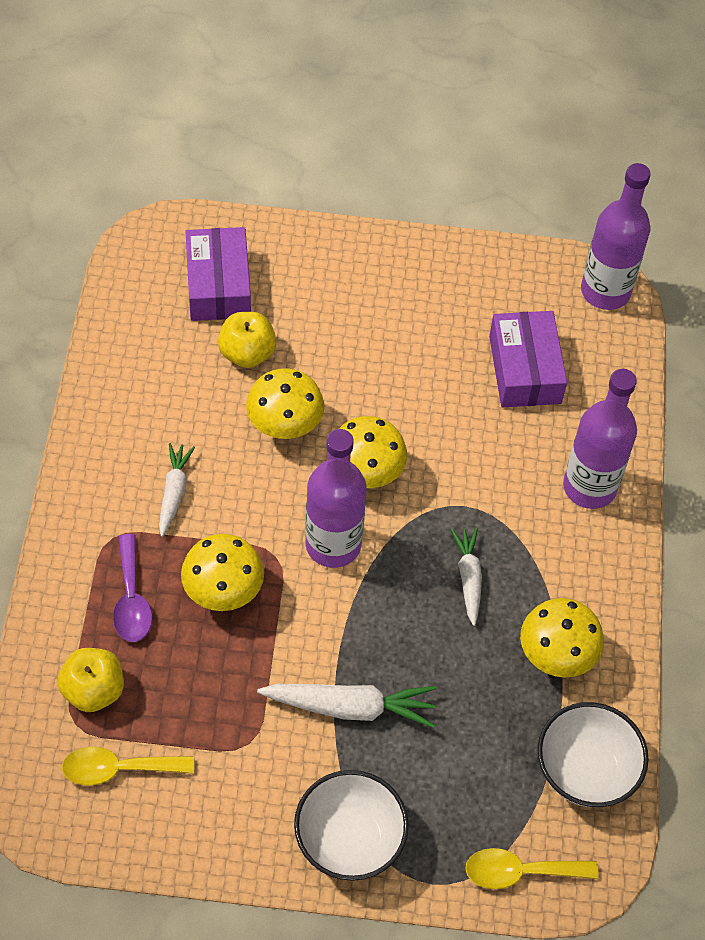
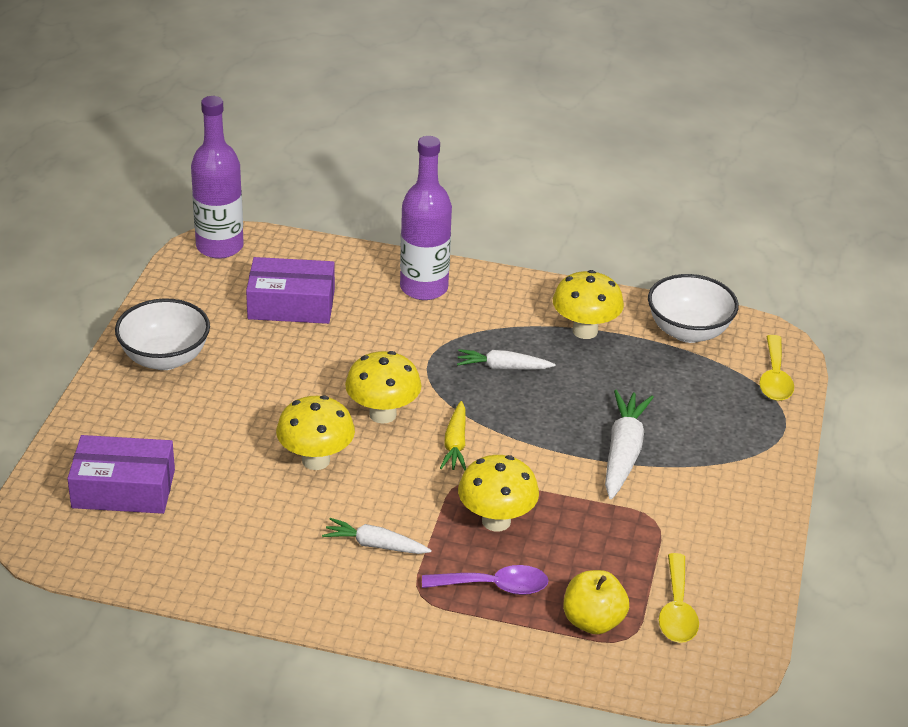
camera: 80 degrees left, 20 degrees down
(247, 353) = (219, 477): yellow apple -> none
(333, 545) = (455, 444): purple bottle -> yellow carrot
(349, 840) = (748, 468): white bowl -> white bowl (165, 358)

